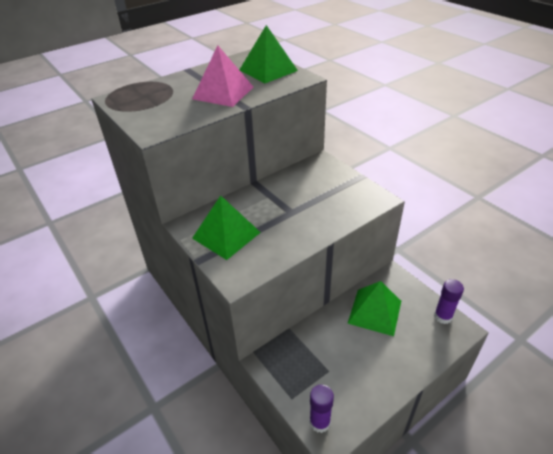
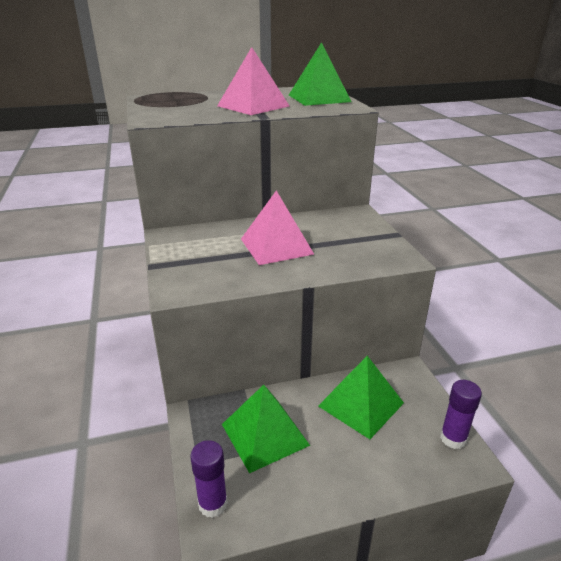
camera: 20 degrees right, 10 degrees down
(226, 235) = (198, 251): green pyramid -> green pyramid (264, 434)
(282, 212) = (276, 246): none -> pink pyramid

